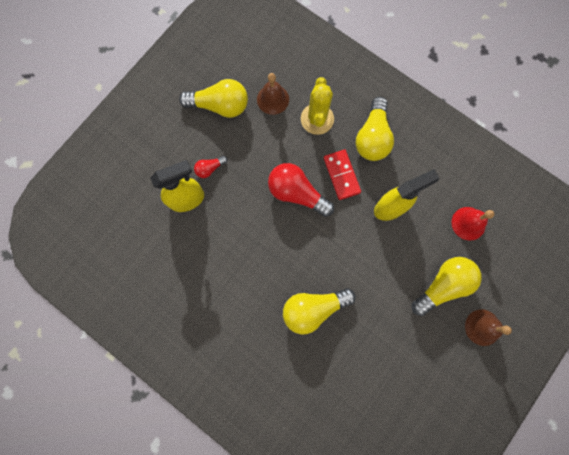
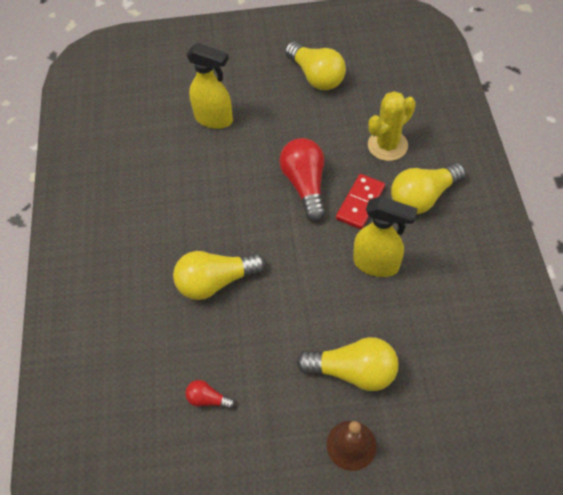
camera: 50 degrees right, 20 degrees down
(210, 169) = (256, 112): red light bulb -> red light bulb (208, 399)
(273, 99) = (365, 103): brown bell -> none
(313, 309) = (216, 281): yellow light bulb -> yellow light bulb turned 45 degrees counterclockwise
(468, 223) = (439, 342): red bell -> none

